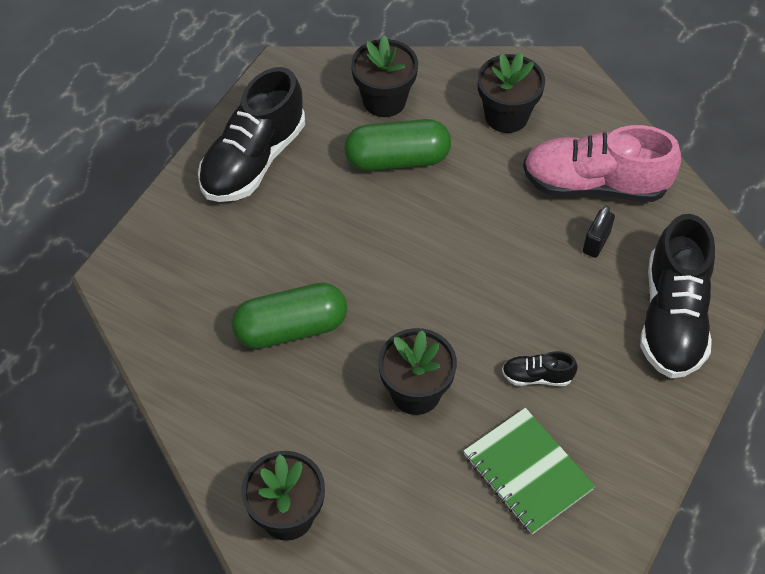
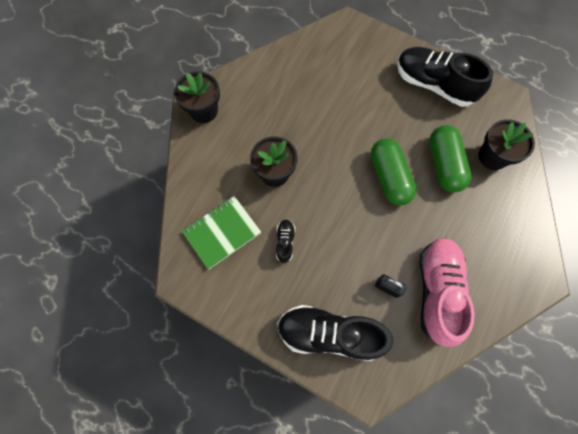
camera: 90 degrees right, 15 degrees up
(291, 328) = (316, 108): green capsule -> green capsule (389, 177)
(506, 116) = (491, 234): black flower pot -> none

